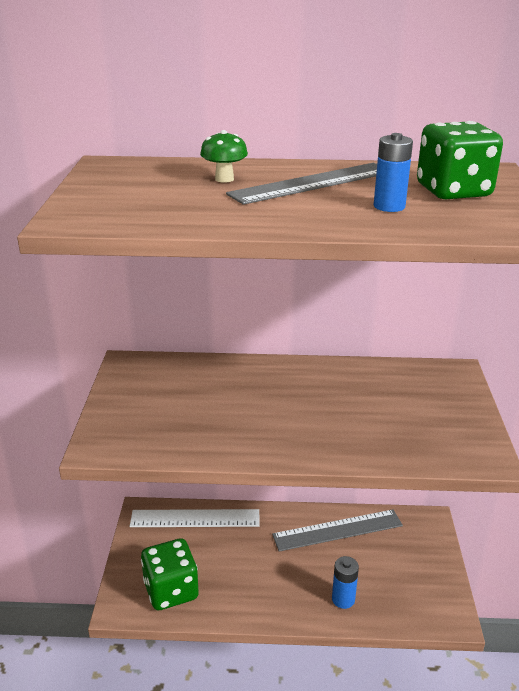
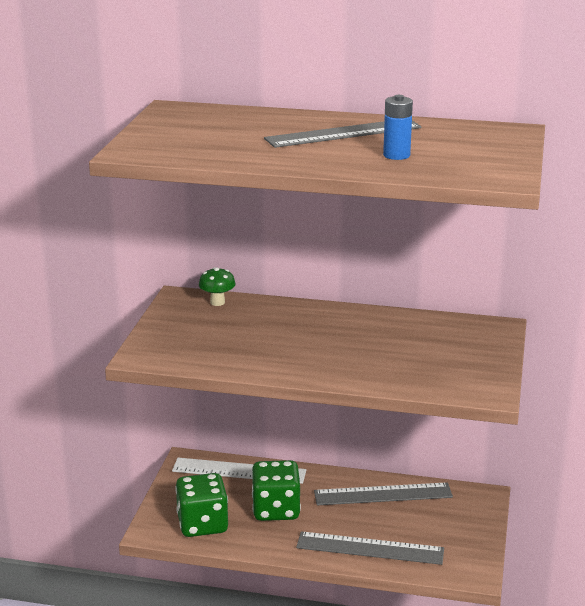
camera: 10 degrees right, 5 degrees down
(224, 179) = (268, 126): green mushroom -> green mushroom (217, 302)
(343, 599) = (370, 548): blue battery -> grey ruler
(453, 191) = (462, 146): green dice -> green dice (276, 510)

